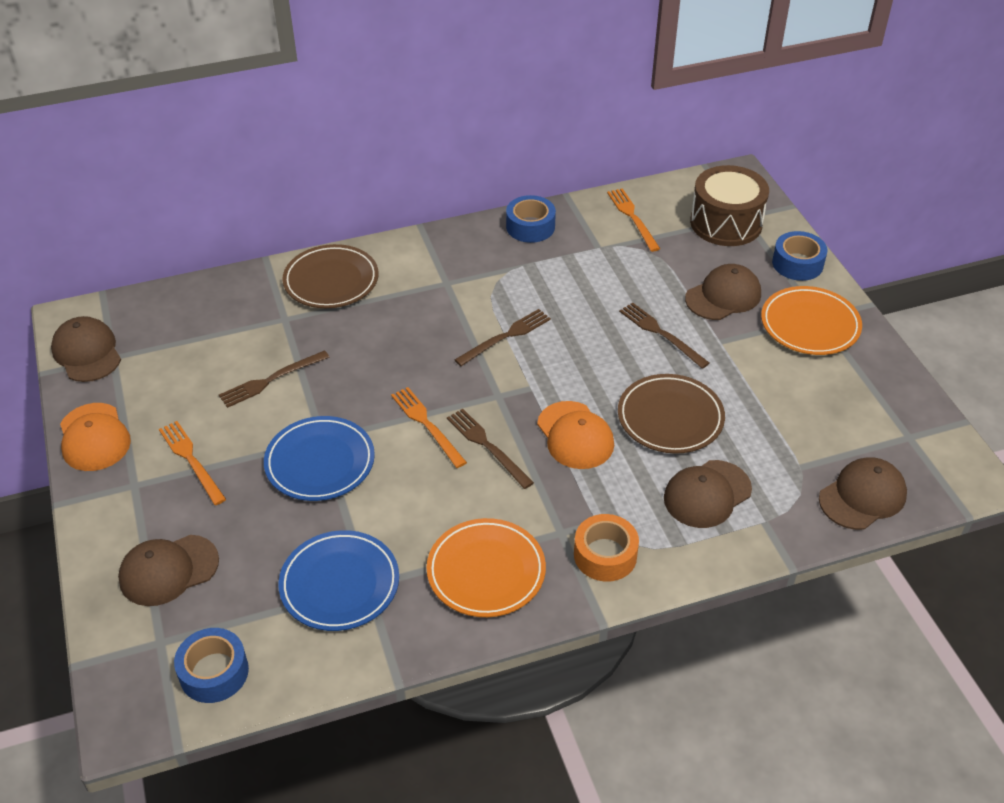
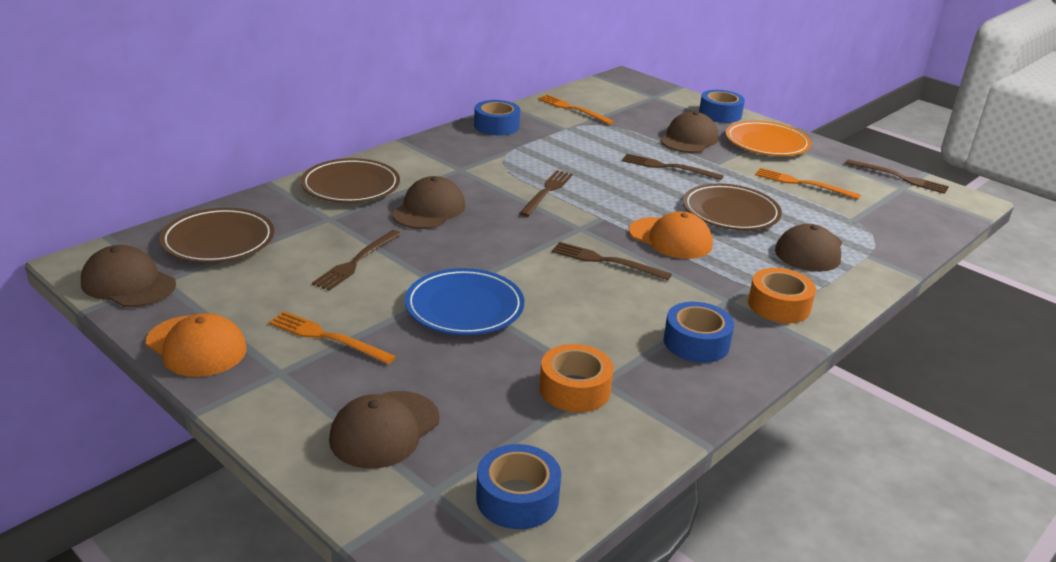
camera: 30 degrees left, 15 degrees down
(180, 322) = (218, 241): none -> brown plate
(340, 584) = (574, 389): blue plate -> orange tape
(427, 425) = (538, 259): orange fork -> orange fork (802, 184)
(486, 571) = (696, 342): orange plate -> blue tape
(726, 223) = (645, 101): brown drum -> none
(862, 496) = (913, 225): brown cap -> brown cap (429, 210)
(922, 420) = (899, 177): none -> brown fork

